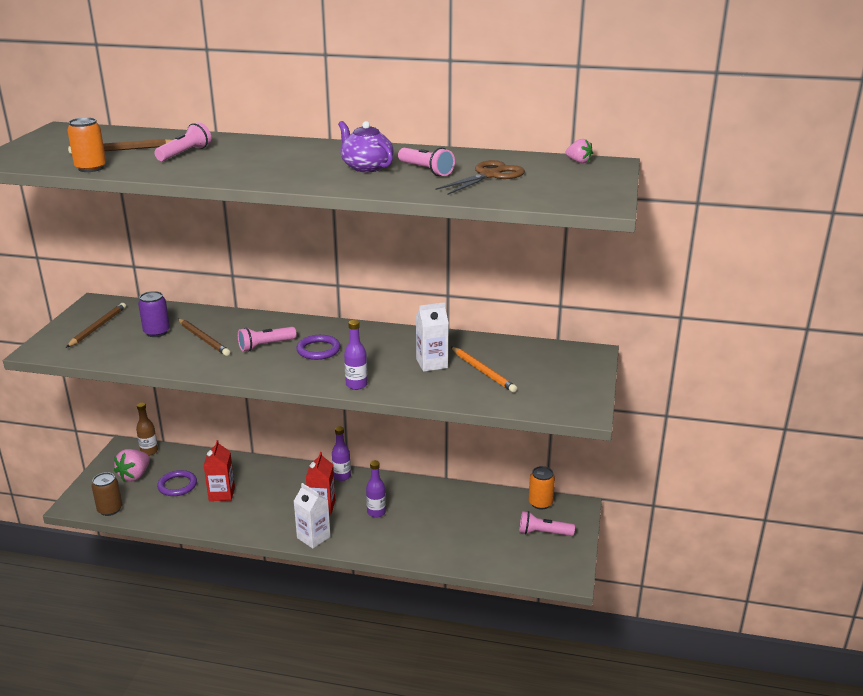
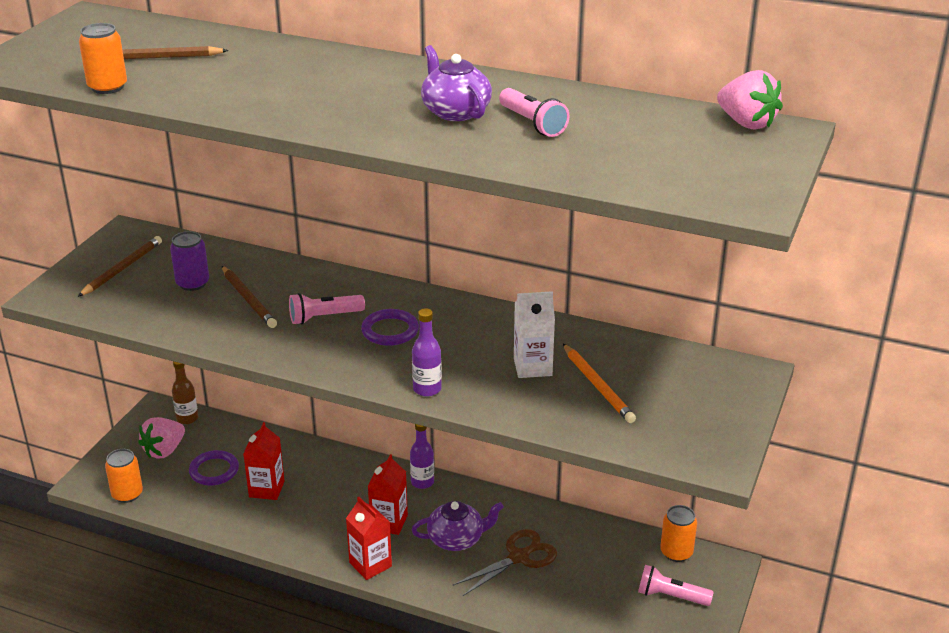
camera: 10 degrees right, 5 degrees up
(110, 509) = (127, 494): brown can -> orange can
(185, 153) = (229, 70): pink flashlight -> none
(313, 537) = (370, 564): white carton -> red carton
(376, 512) = (457, 539): purple bottle -> purple teapot
(490, 175) = (615, 140): brown scissors -> brown scissors (519, 557)
(578, 161) = (746, 123): pink strawberry -> pink strawberry, size x1.75

